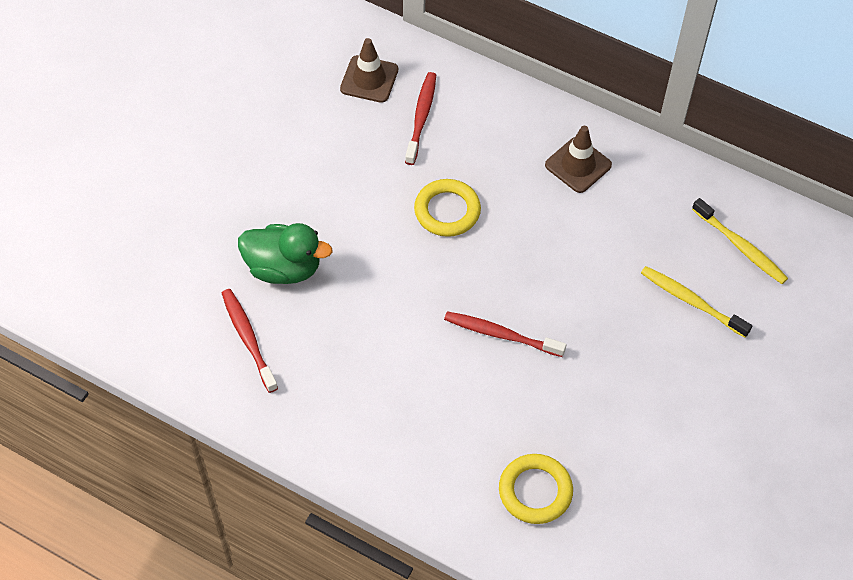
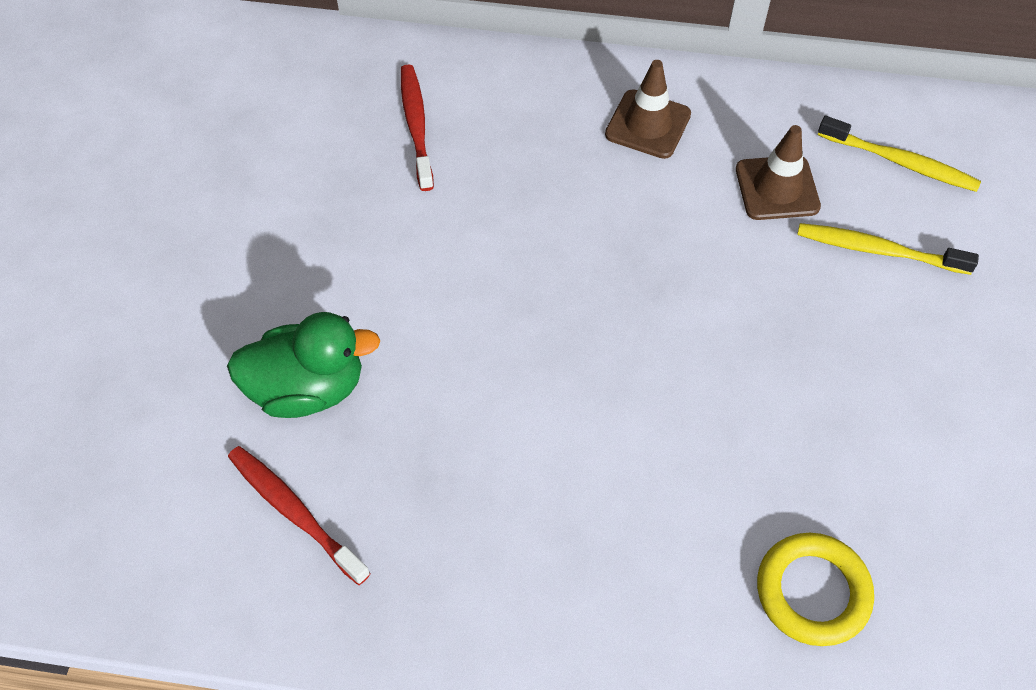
camera: 20 degrees left, 0 degrees up
(369, 79) = (325, 98): brown traffic cone -> brown traffic cone (777, 188)
(447, 211) = (505, 235): yellow ring -> none
(501, 334) = (655, 379): red toothbrush -> none

